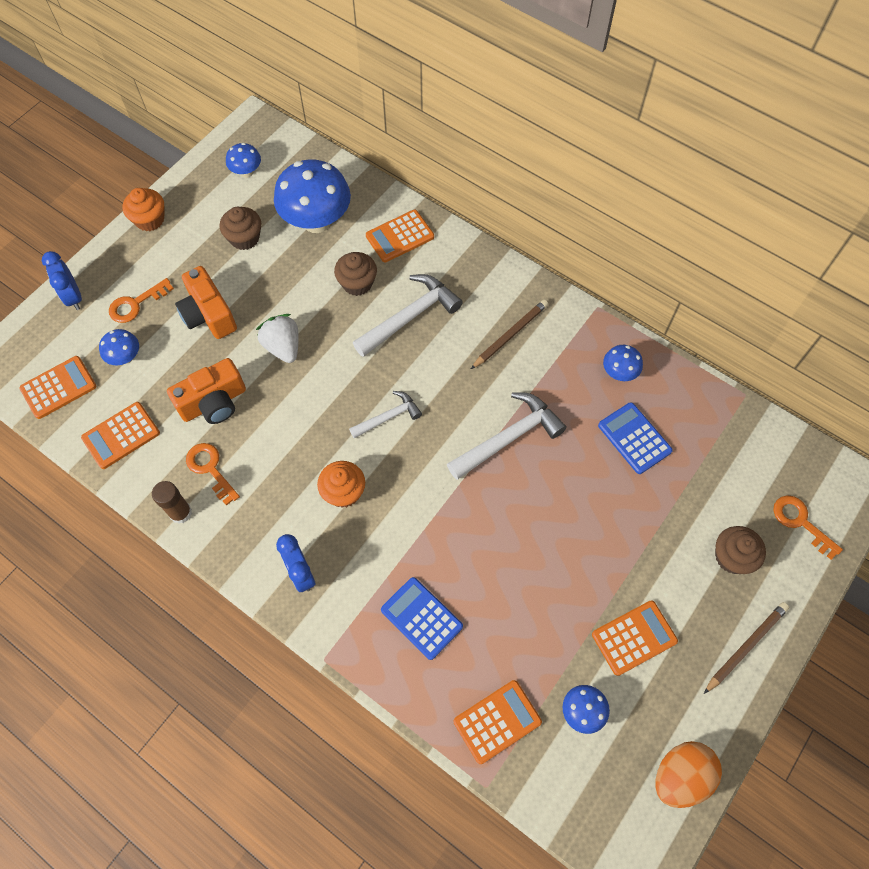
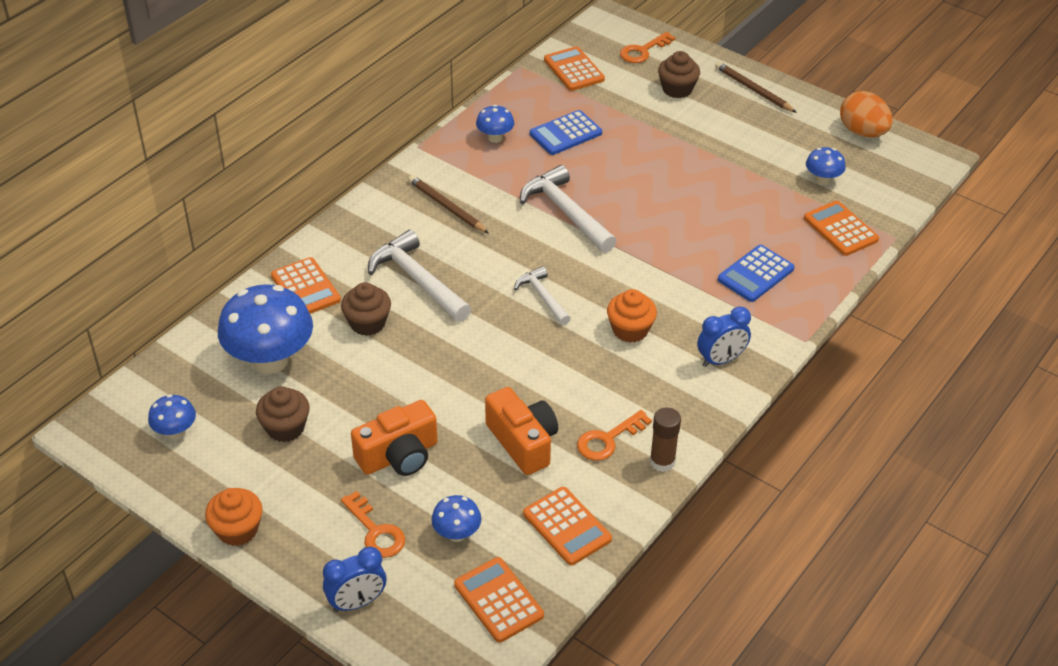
camera: 90 degrees left, 20 degrees down
(283, 347) = (450, 384): white strawberry -> none
(634, 637) = (755, 147): orange calculator -> orange calculator (573, 70)

